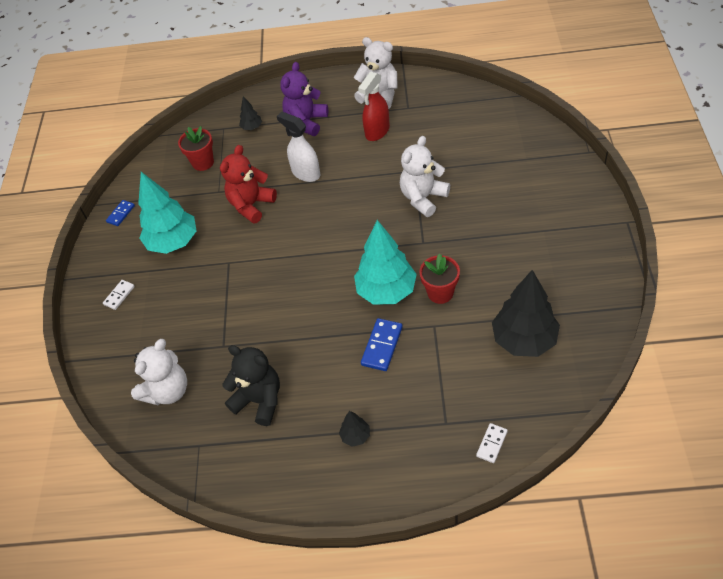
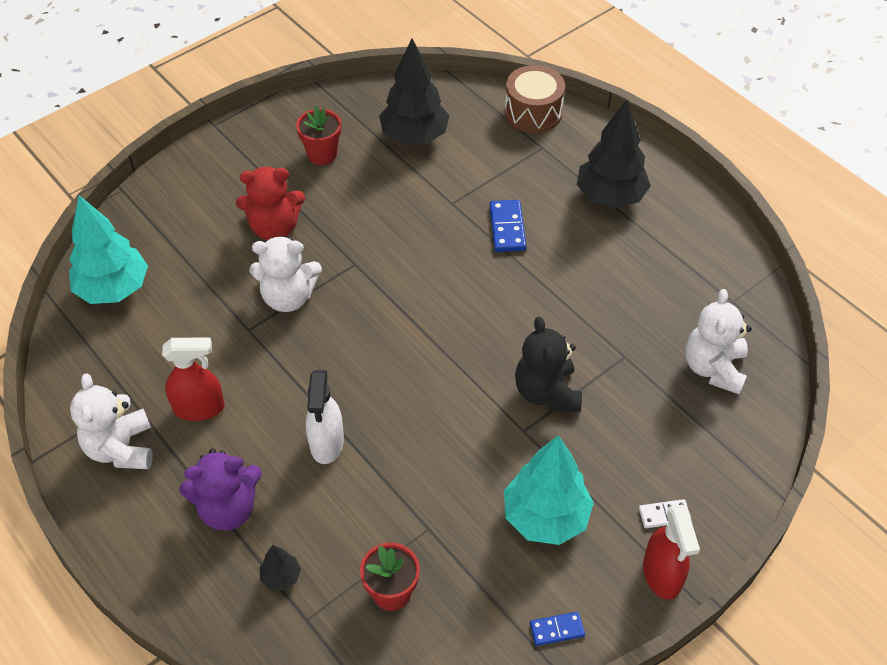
camera: 135 degrees left, 0 degrees up
(95, 272) = (662, 575): none -> red spray bottle
(167, 391) = (713, 368): white teddy bear -> white teddy bear turned 75 degrees counterclockwise
(251, 205) = (422, 469): red teddy bear -> red teddy bear (274, 228)
(259, 400) = (647, 285): black teddy bear -> black teddy bear (547, 392)
(355, 436) = (610, 196): black tree -> black tree, size x2.22
(382, 346) = (507, 228): blue domino -> blue domino turned 75 degrees counterclockwise
(386, 291) = (442, 259): turquoise tree -> turquoise tree (113, 289)
(440, 293) = (409, 217): red flower pot -> red flower pot (322, 154)
(492, 444) = (533, 112): white domino -> brown drum

